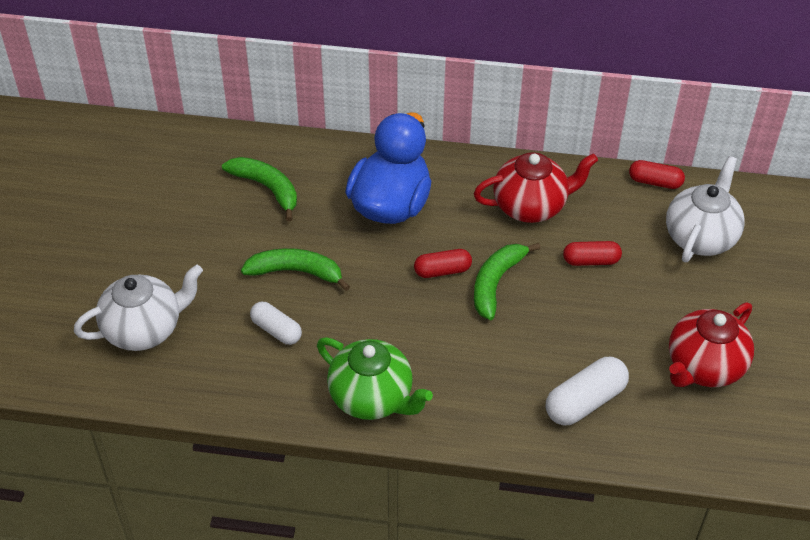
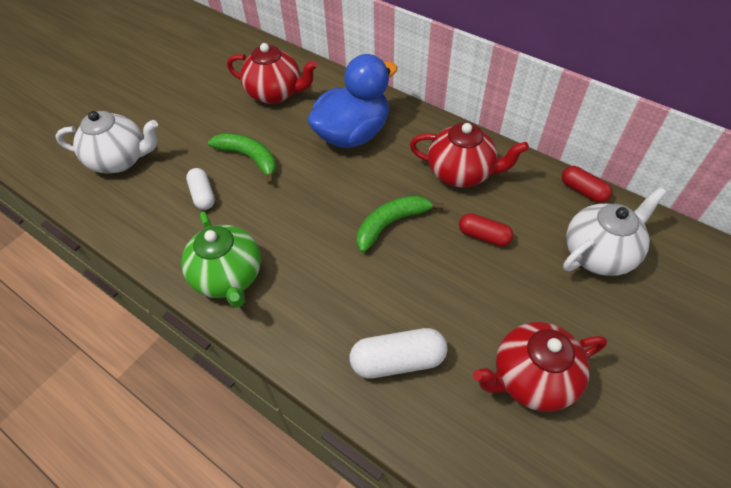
camera: 30 degrees right, 5 degrees up
(267, 188) = (275, 93): green banana -> red teapot
(442, 271) = (355, 198): red capsule -> none

